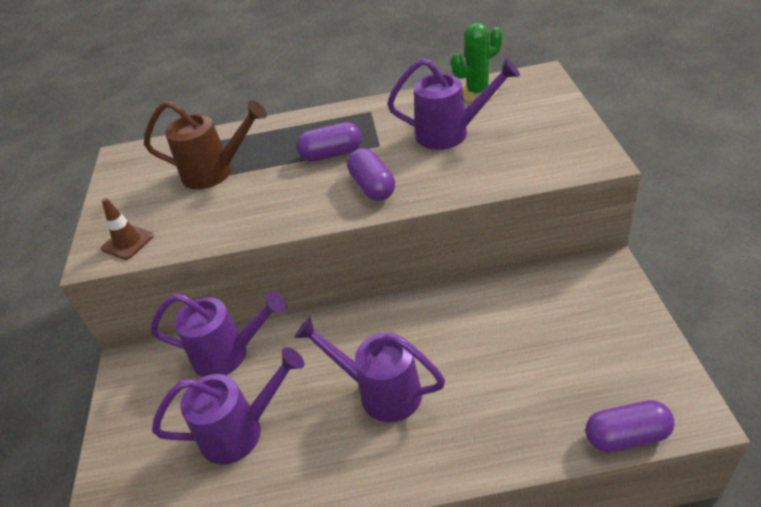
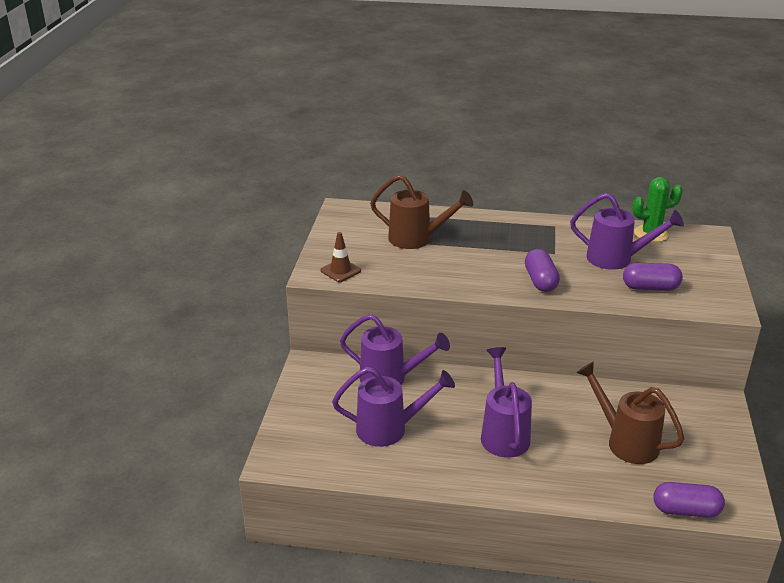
camera: 10 degrees right, 10 degrees down
(332, 154) = (514, 250): purple capsule -> purple capsule (650, 287)
(381, 392) = (503, 433): purple watering can -> purple watering can turned 45 degrees clockwise
(525, 356) = (626, 442): none -> brown watering can

